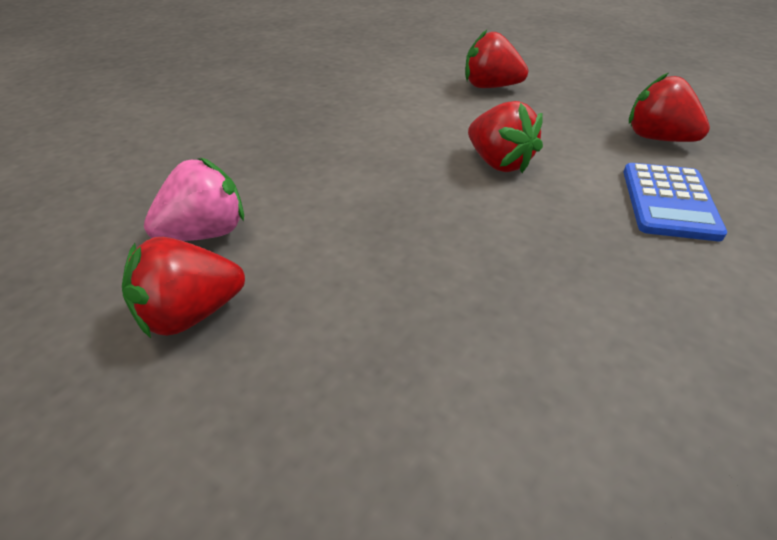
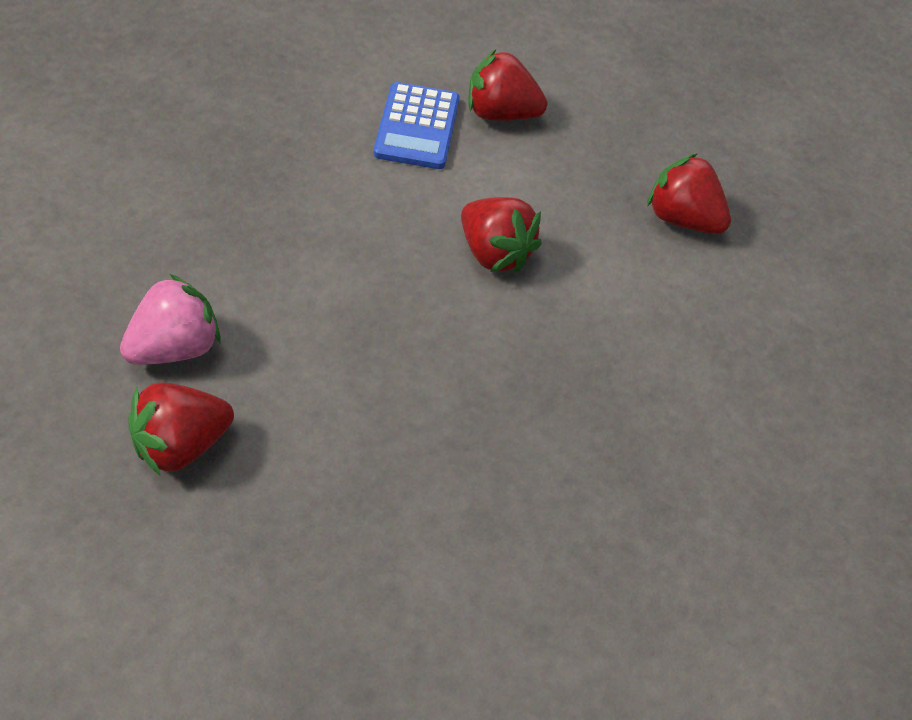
camera: 10 degrees left, 10 degrees up
(669, 202) = (665, 318): blue calculator -> blue calculator (417, 127)

